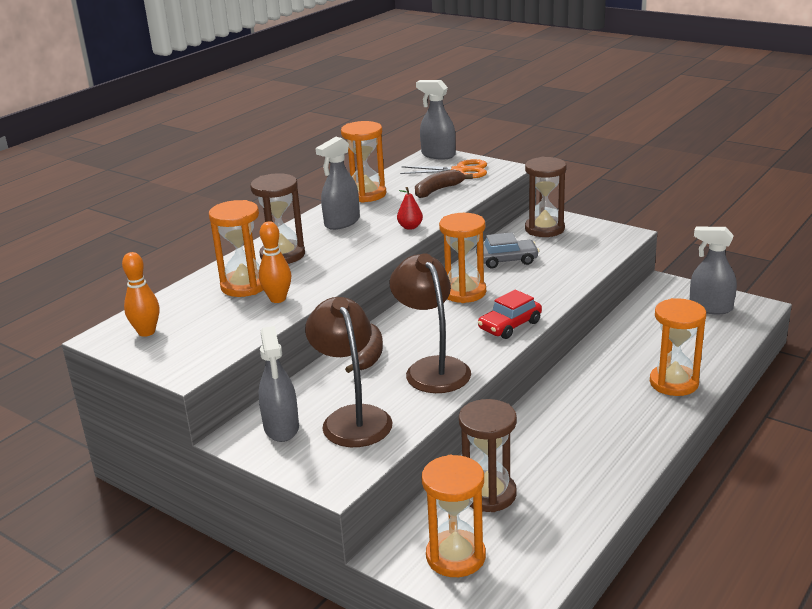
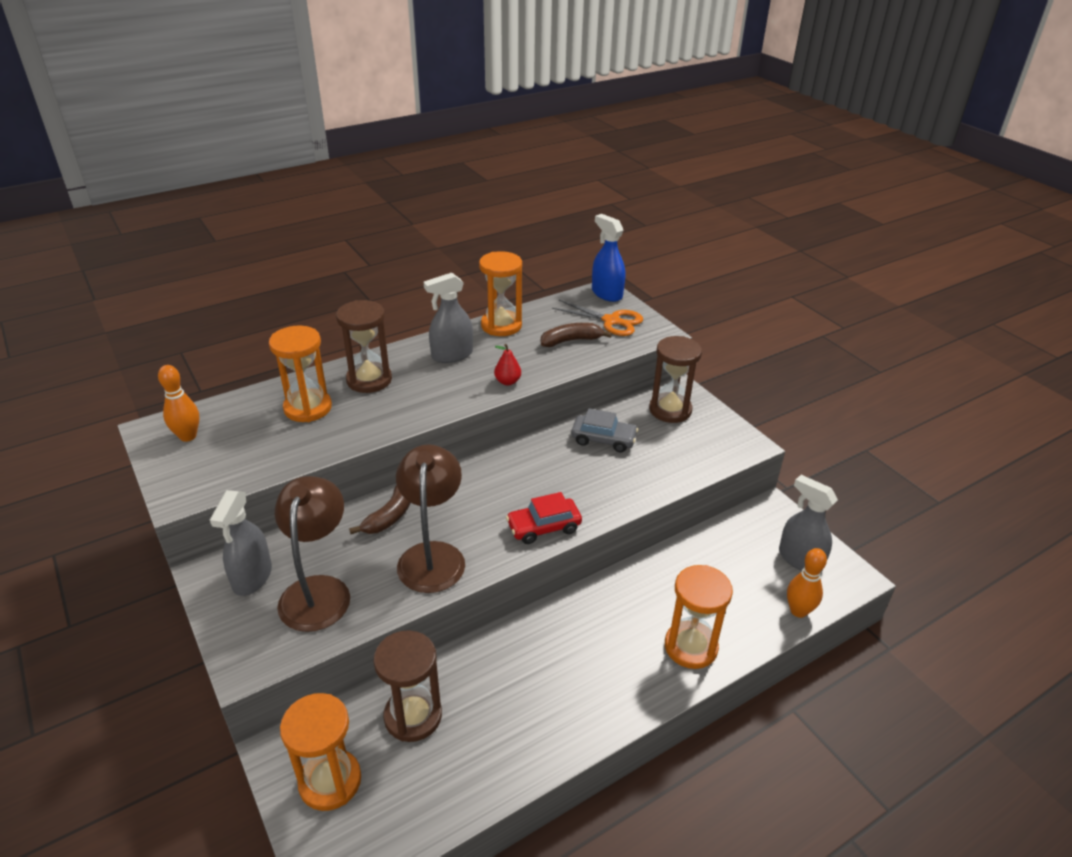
camera: 20 degrees right, 10 degrees up
(278, 299) = (322, 435): orange bowling pin -> orange bowling pin (798, 611)
(438, 155) = (606, 293): grey spray bottle -> blue spray bottle
(464, 292) = (532, 467): orange hourglass -> none

